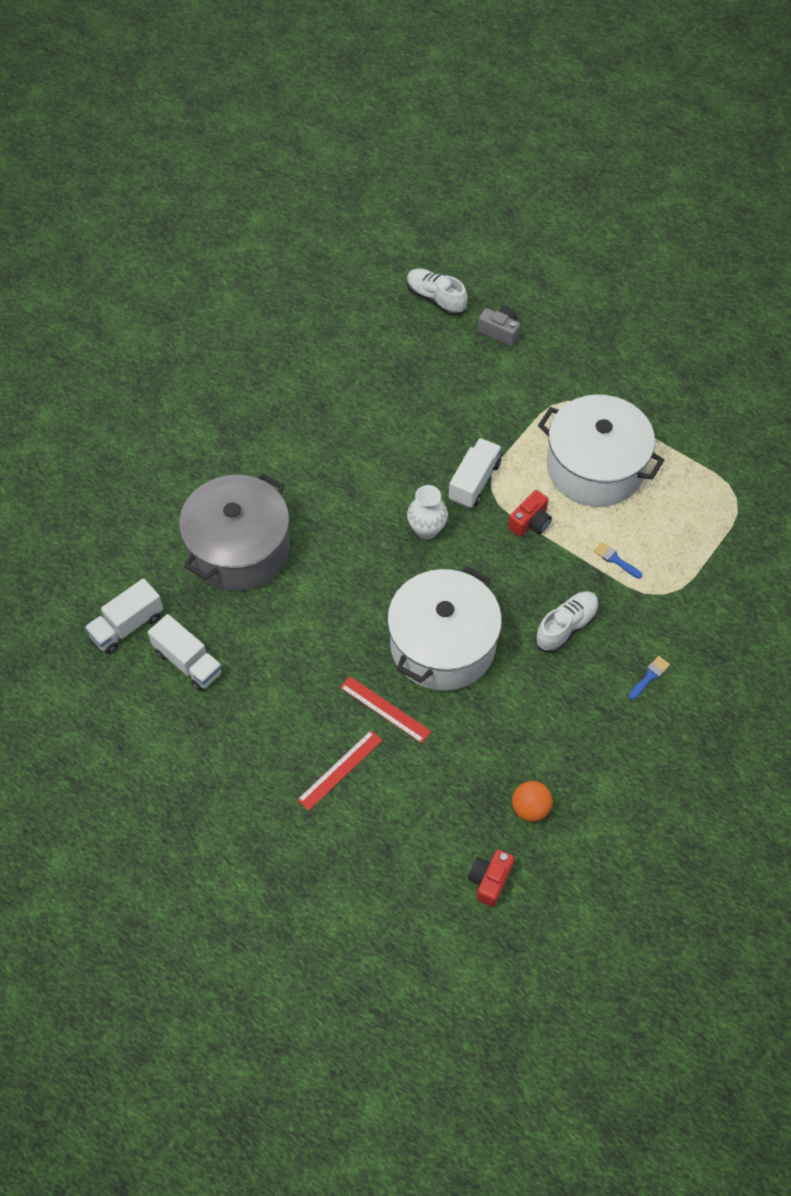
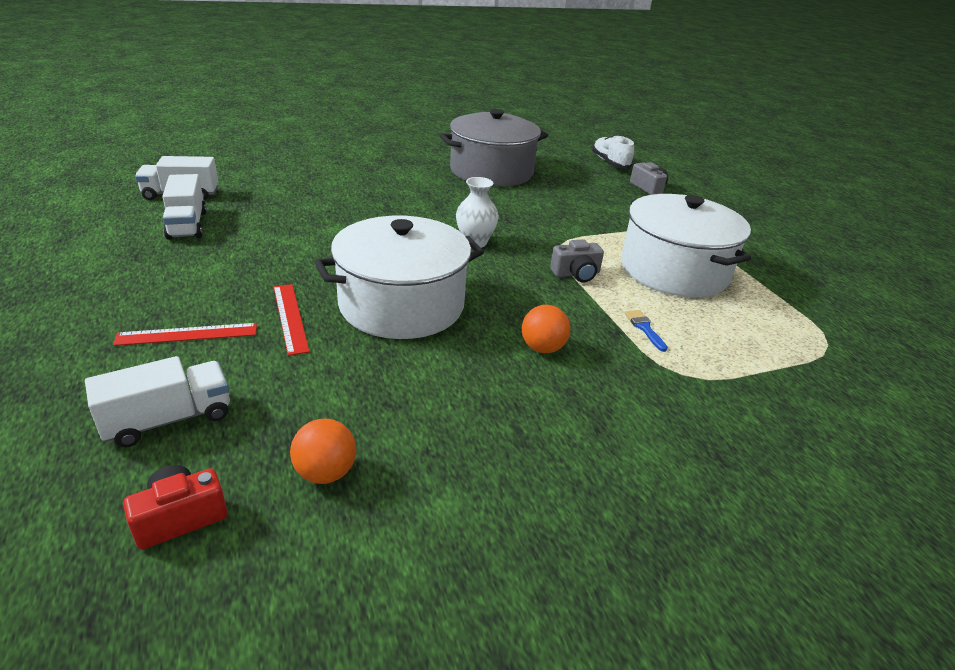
camera: 30 degrees right, 25 degrees down
(239, 549) = (316, 196): grey pot -> grey pot (491, 171)
(474, 482) = (547, 237): white truck -> white truck (169, 419)
(530, 522) = (576, 274): red camera -> grey camera
(566, 627) = (542, 348): white shoe -> orange ball
(649, 676) = (607, 430): blue brush -> none

